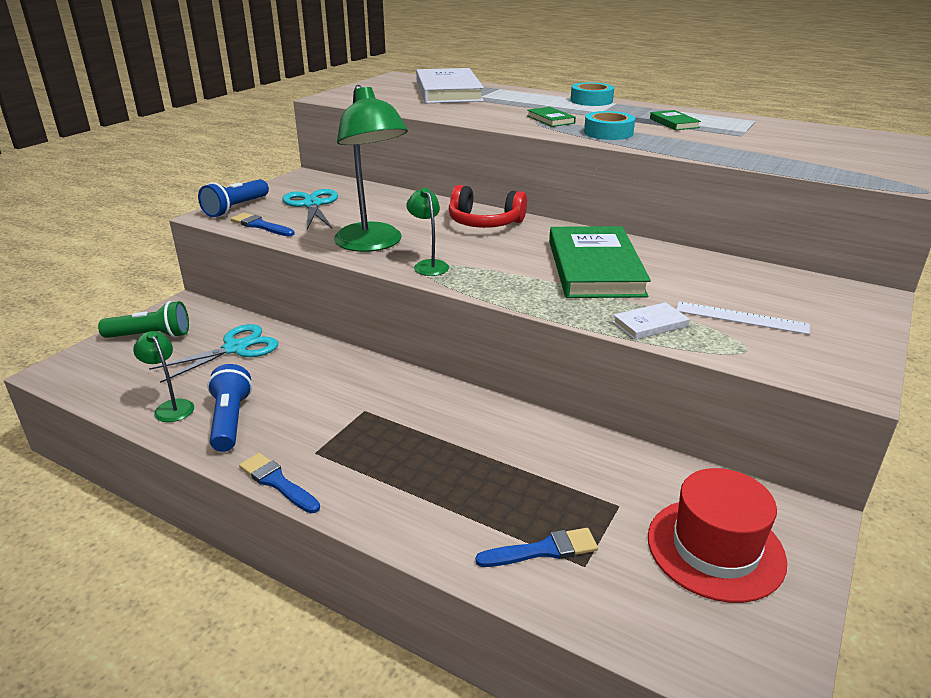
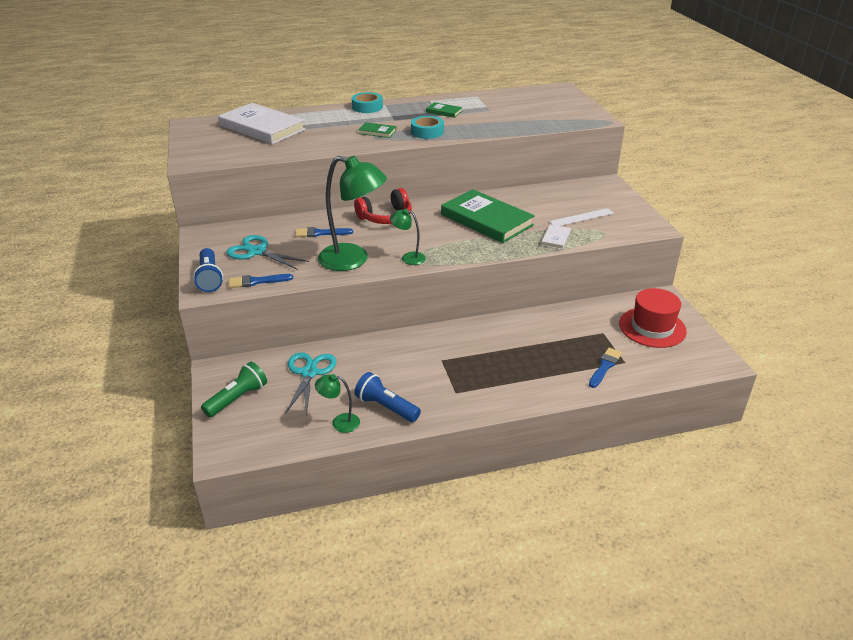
camera: 45 degrees left, 5 degrees up
(277, 482) = (464, 415): blue brush -> blue brush (320, 233)

